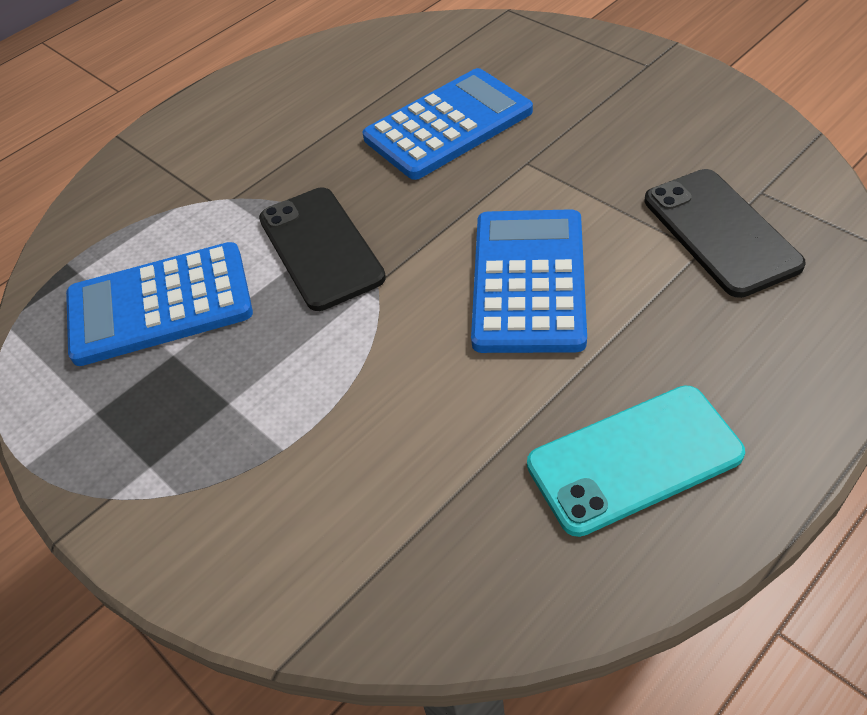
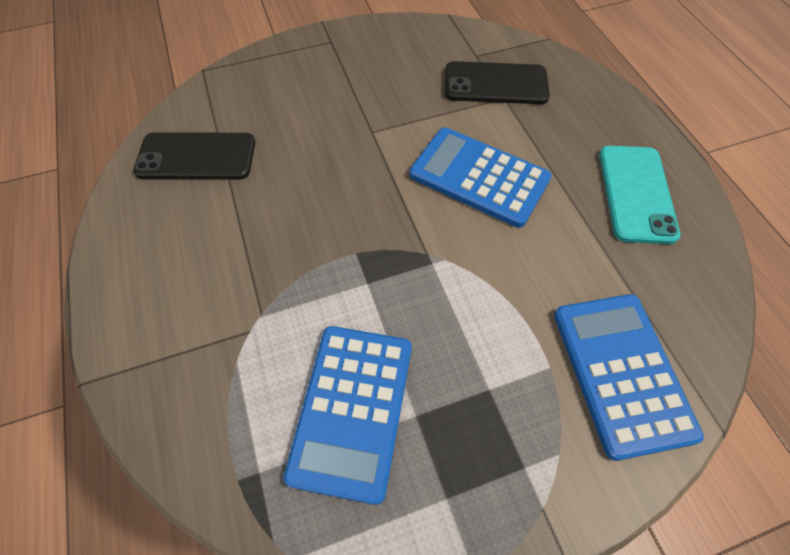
camera: 70 degrees left, 10 degrees up
(321, 248) = (368, 274): black phone -> black phone (196, 157)
(448, 125) = (298, 152): blue calculator -> blue calculator (621, 372)

